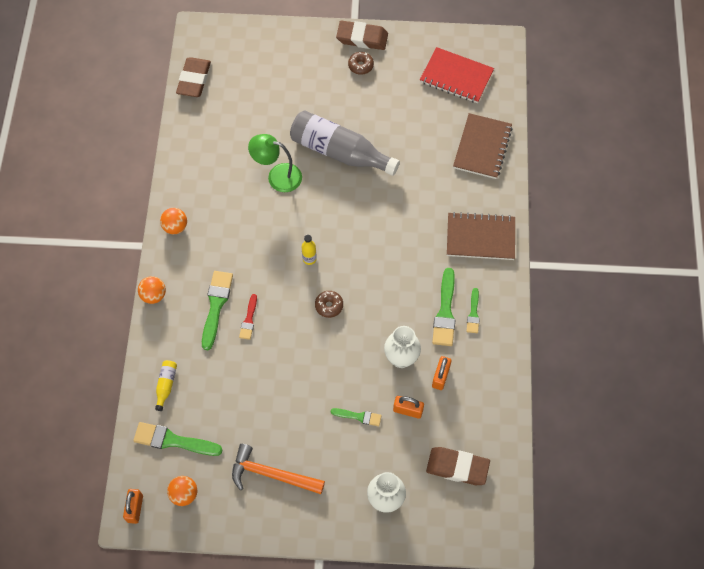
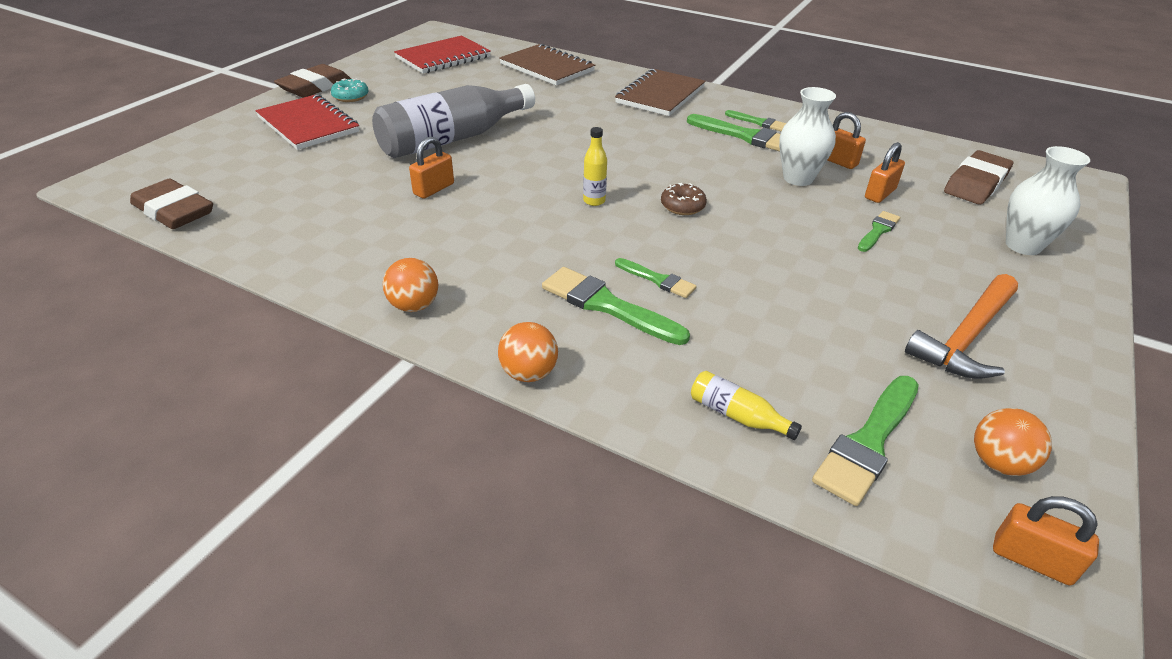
camera: 65 degrees left, 25 degrees down
(249, 319) = (657, 280): red brush -> green brush
(277, 176) = (434, 189): green lamp -> orange padlock
(311, 70) = (308, 125): none -> red notebook
(360, 66) = (350, 97): brown donut -> turquoise donut

